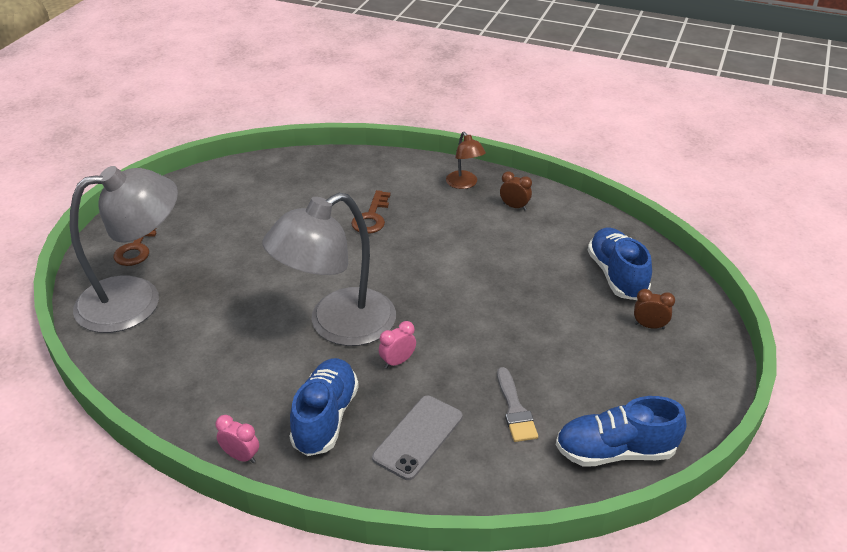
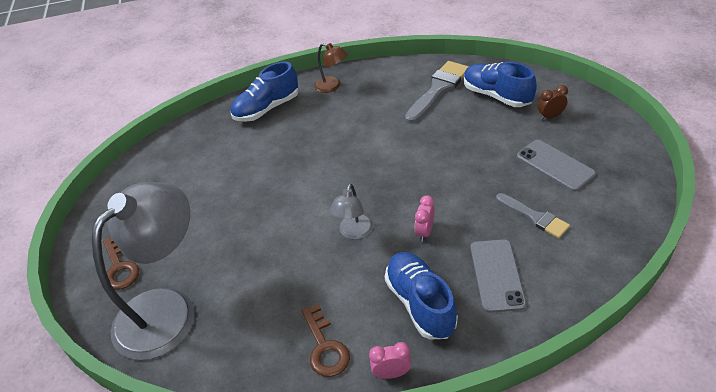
camera: 30 degrees left, 5 degrees up
(337, 326) = (354, 232): grey lamp -> grey lamp, size x0.45
(371, 217) = (291, 142): brown key -> brown key (325, 347)
(514, 207) = (383, 85): brown clock -> none
(564, 239) = (438, 89): none -> grey brush
(595, 375) = (555, 165): none -> grey phone
(615, 451) = (620, 206): blue shoe -> blue shoe (267, 109)

